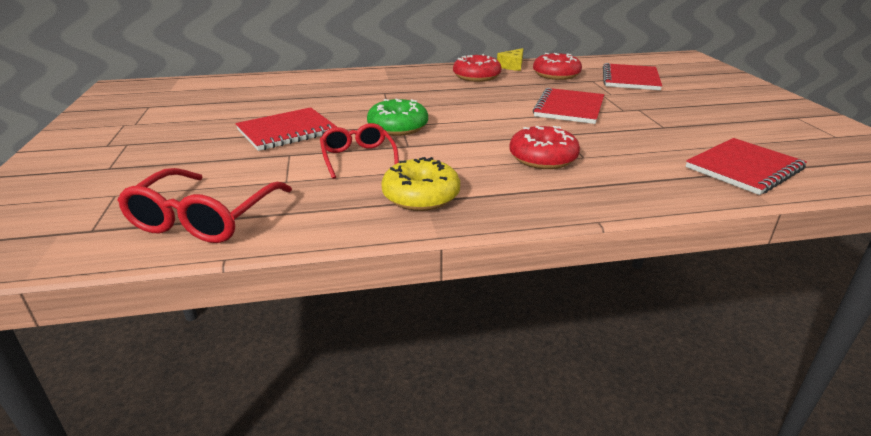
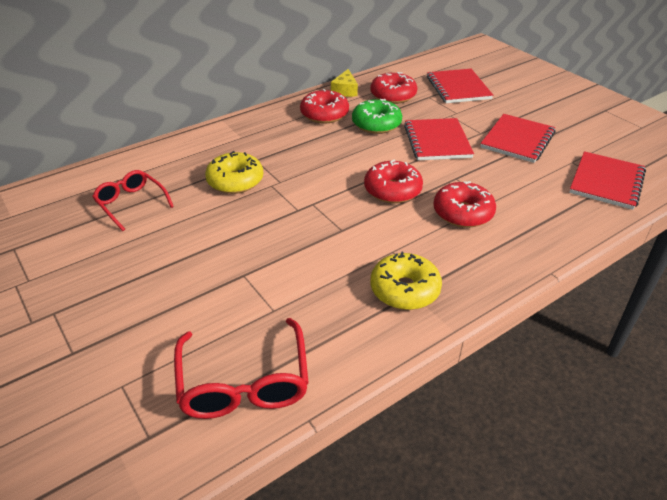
camera: 25 degrees left, 10 degrees up
(287, 131) = (210, 244): red notebook -> red notebook (517, 140)
(352, 101) = (235, 181): none -> yellow donut
(358, 157) = (311, 259): red glasses -> red glasses (131, 203)
(398, 127) = (312, 207): green donut -> green donut (376, 124)
(486, 130) = (392, 190): none -> red donut

